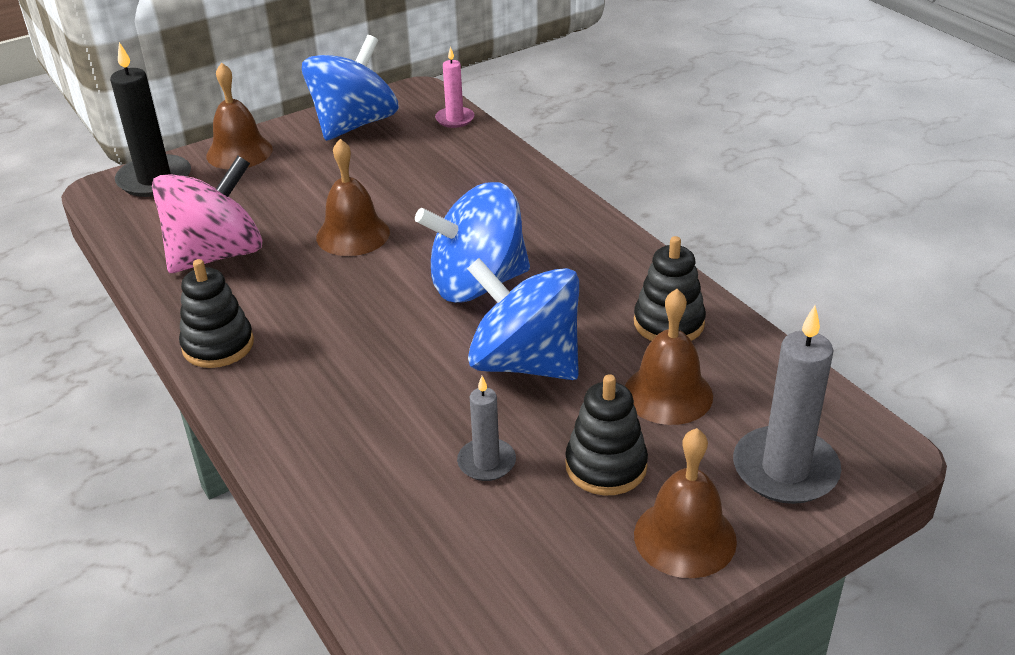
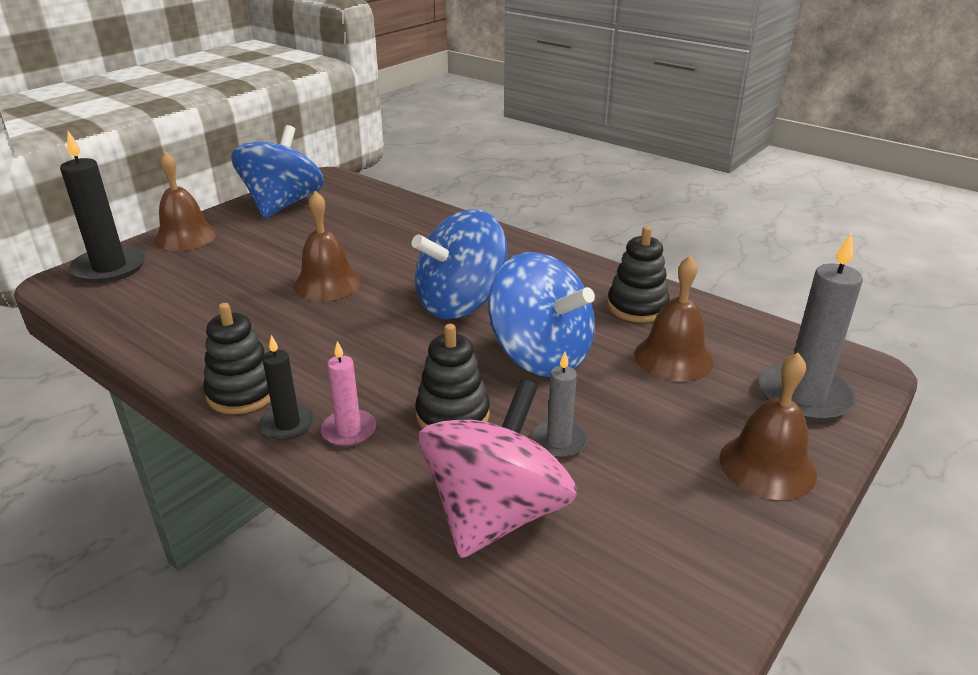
camera: 20 degrees left, 5 degrees down
(216, 255) = (203, 318): pink spinning top -> pink spinning top (496, 513)
(243, 388) = (288, 424): none -> black candle
(455, 119) = (369, 191): pink candle -> pink candle (349, 430)
(525, 363) = (540, 356): blue spinning top -> blue spinning top turned 150 degrees counterclockwise
(606, 466) = (663, 423): black stacking toy -> black stacking toy (452, 415)

